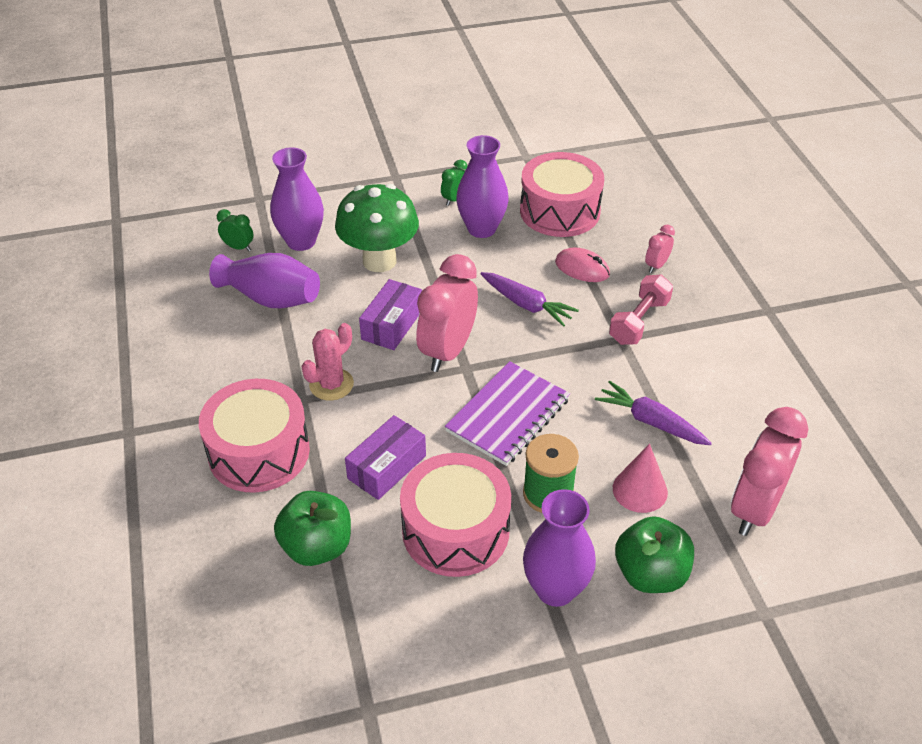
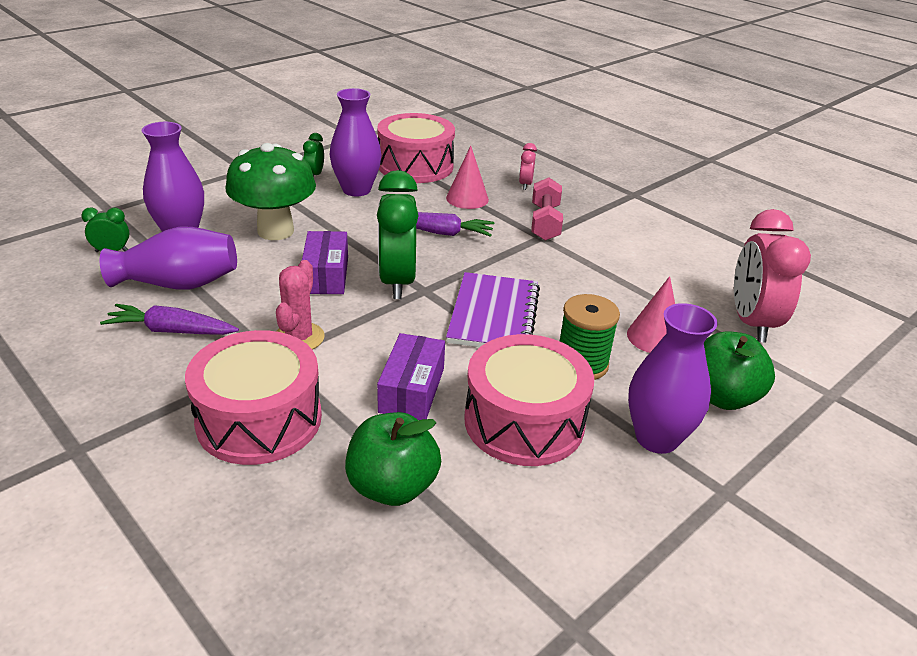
camera: 30 degrees left, 10 degrees down
(448, 351) = (397, 282): pink clock -> green clock
(582, 268) = (467, 198): pink mouse -> pink cone
(650, 421) = (617, 286): purple carrot -> purple carrot (171, 331)

